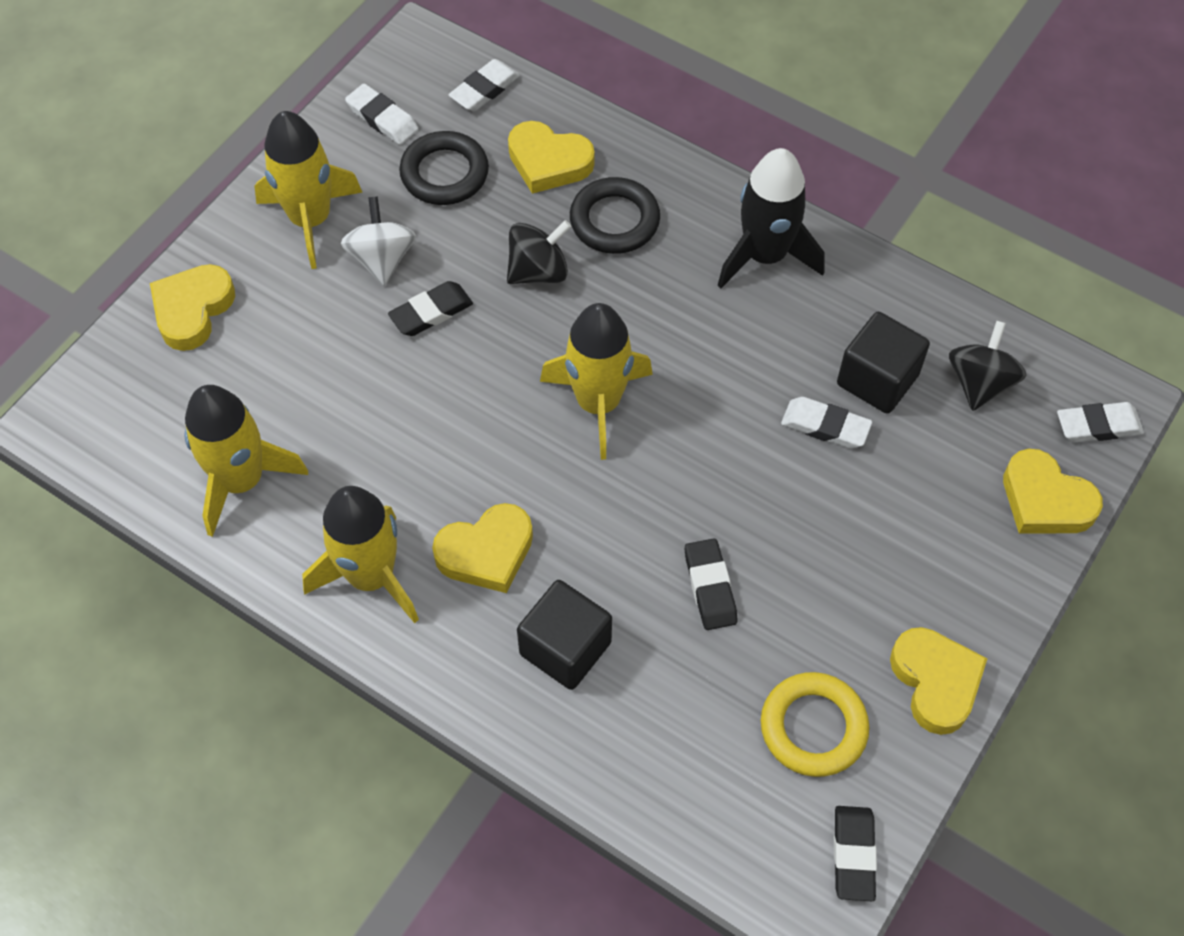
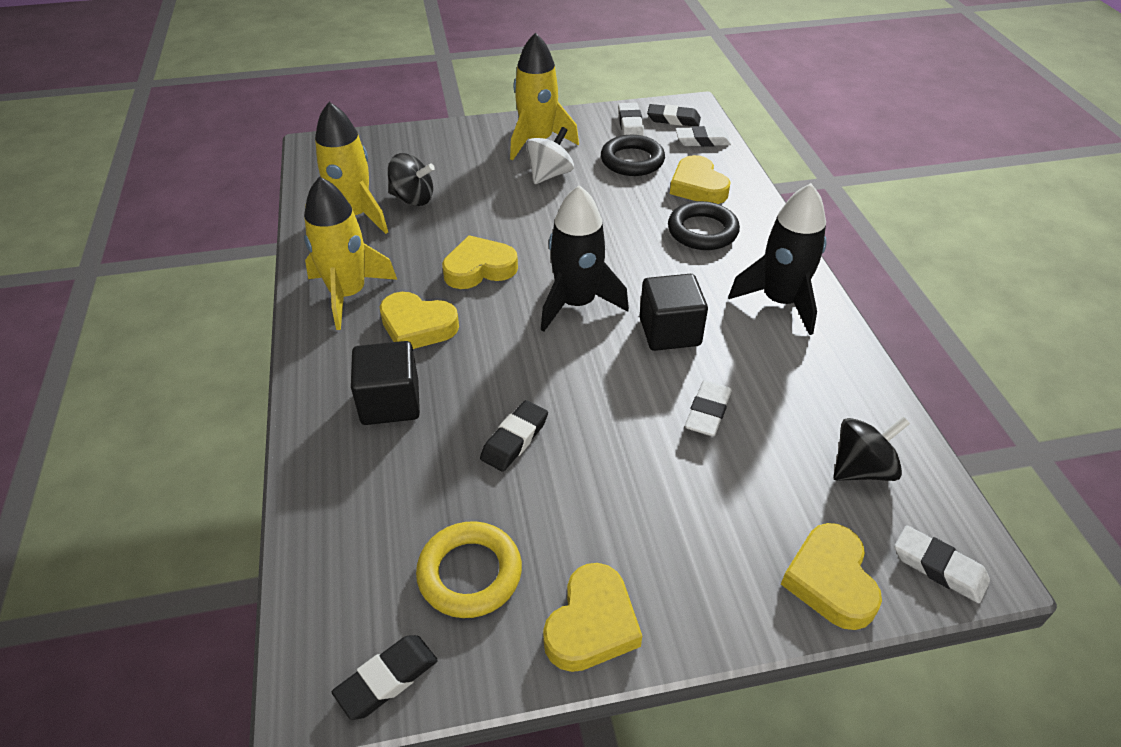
camera: 45 degrees right, 15 degrees down
(192, 310) = (433, 142): yellow heart -> yellow heart (479, 268)
(431, 312) = (543, 209): black eraser -> black eraser (673, 119)
(538, 271) = (626, 227): black spinning top -> black spinning top (413, 199)
(598, 403) = (576, 303): yellow rocket -> black rocket
(825, 426) = (707, 412): white eraser -> white eraser turned 45 degrees clockwise
(877, 379) = (779, 413): black cube -> black cube (669, 332)

